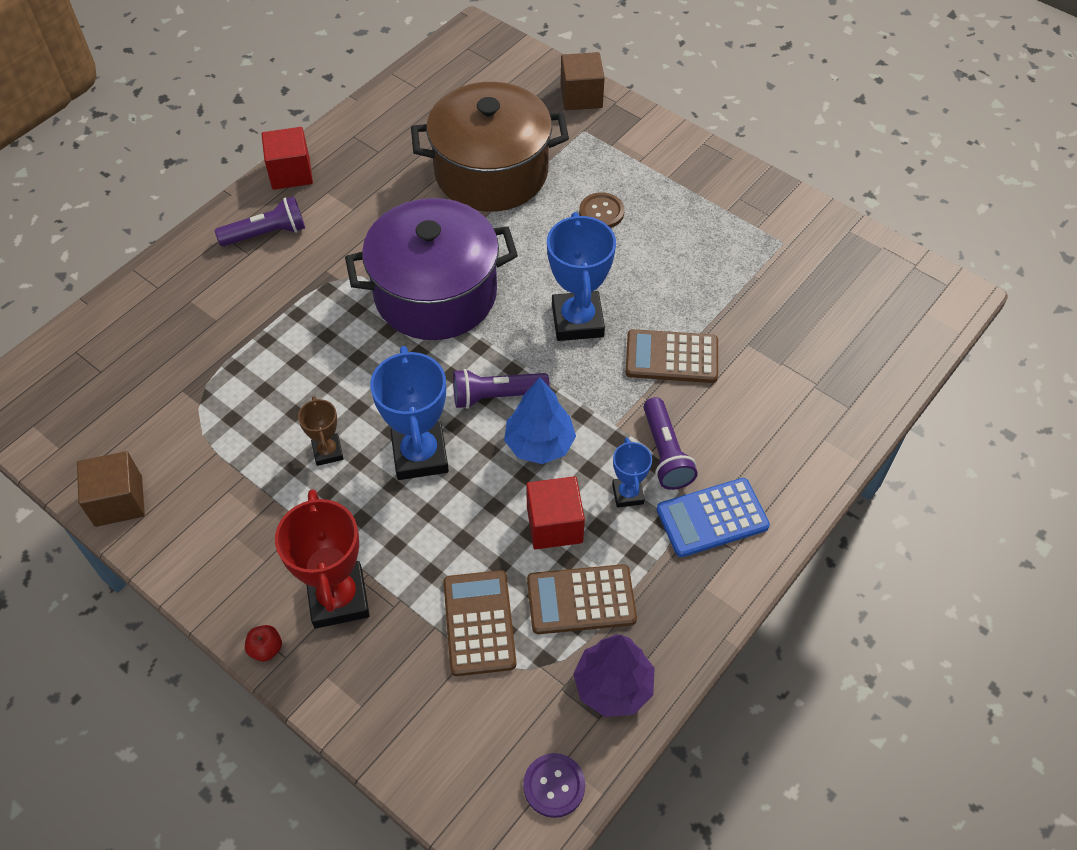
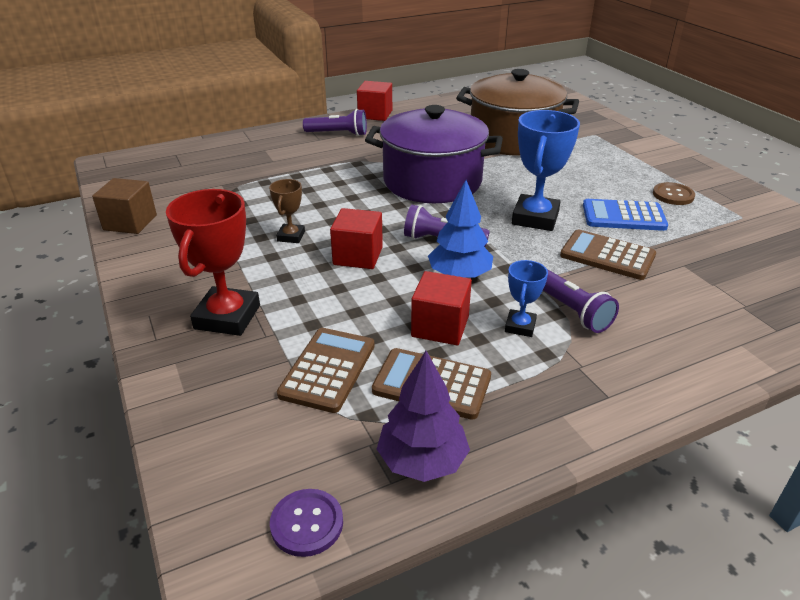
camera: 25 degrees right, 20 degrees down
(266, 649) = (146, 329): red apple -> none
(420, 455) = (358, 256): blue trophy -> red cube
(581, 96) = (601, 120): brown cube -> none
(601, 212) = (587, 171): brown button -> brown button (673, 195)
(665, 453) = (570, 310): purple flashlight -> purple flashlight turned 45 degrees counterclockwise
(712, 518) = (596, 366): blue calculator -> blue calculator (623, 216)

